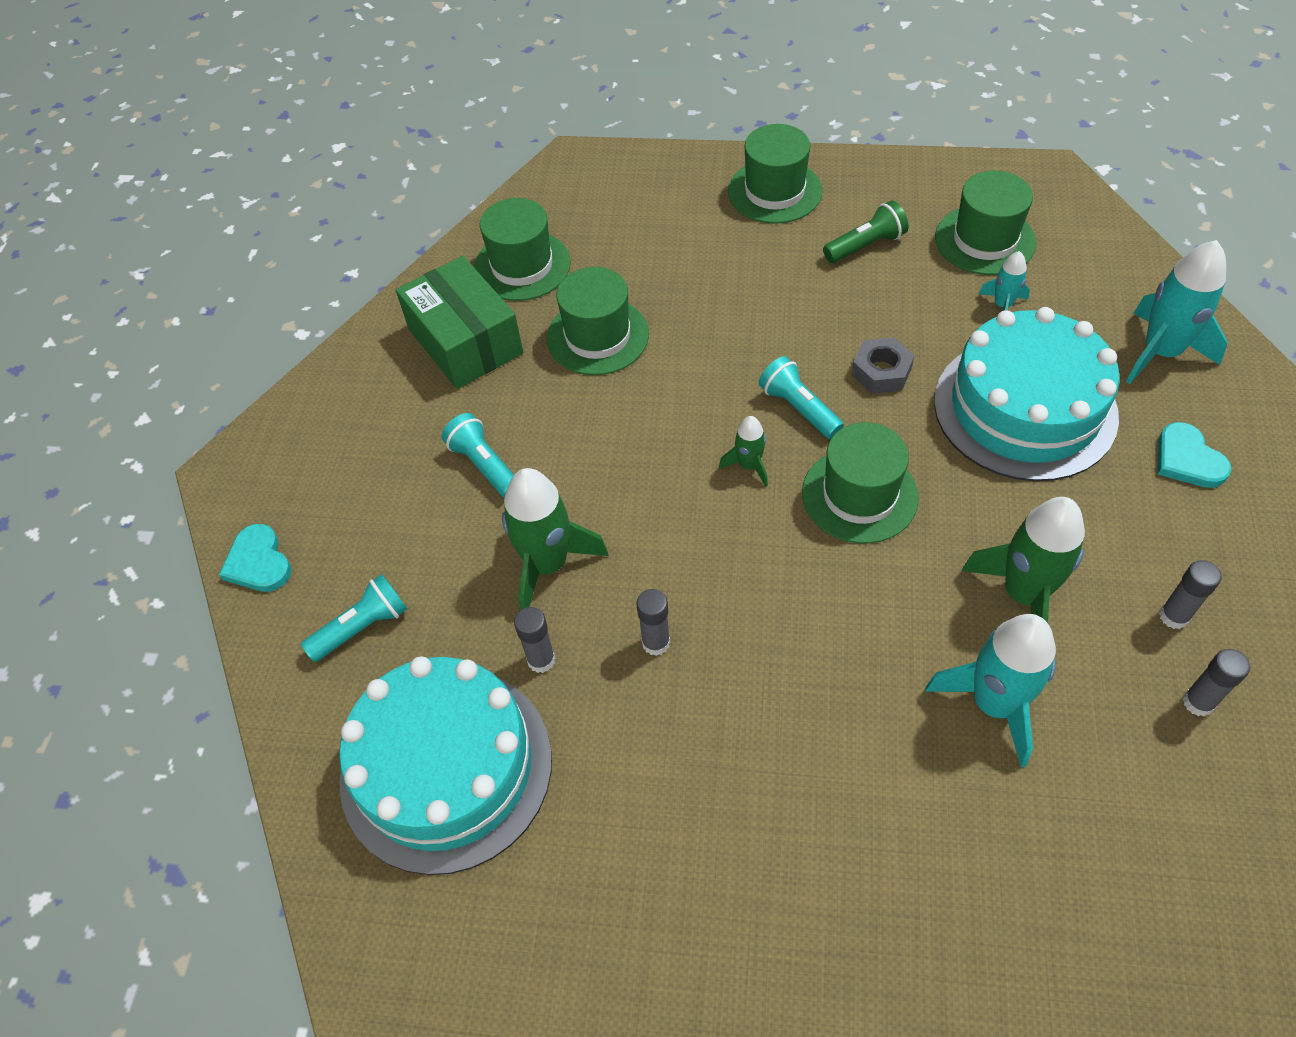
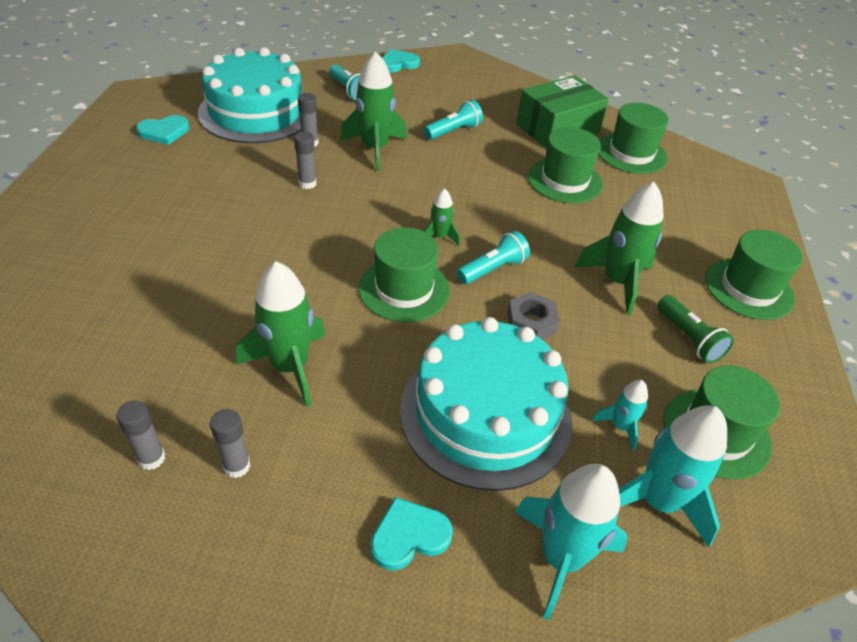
camera: 85 degrees right, 10 degrees down
(531, 914) = (164, 132): none -> turquoise heart
(792, 295) = (617, 282): none -> green rocket
(994, 704) = (204, 329): turquoise rocket -> turquoise rocket (658, 501)

